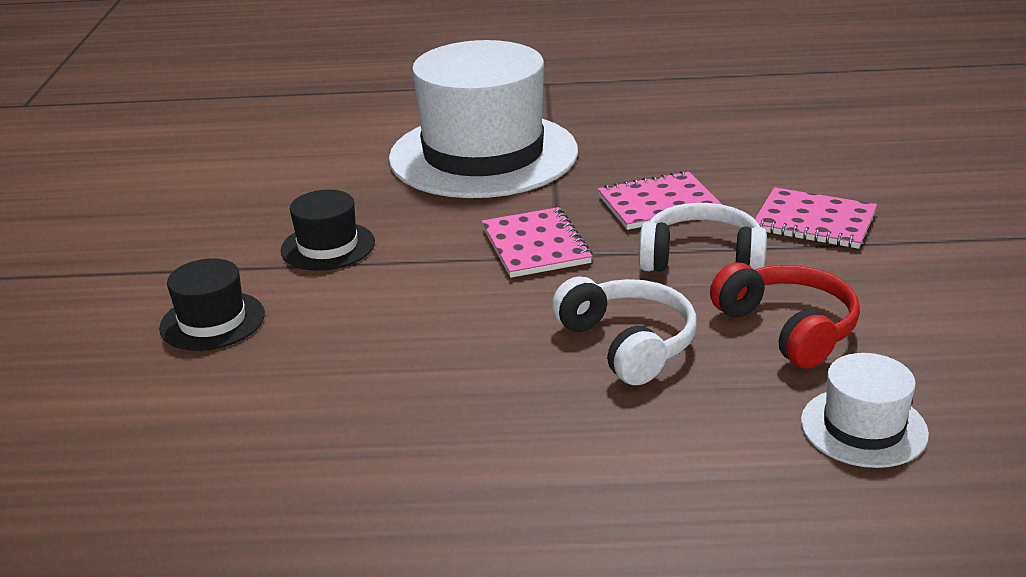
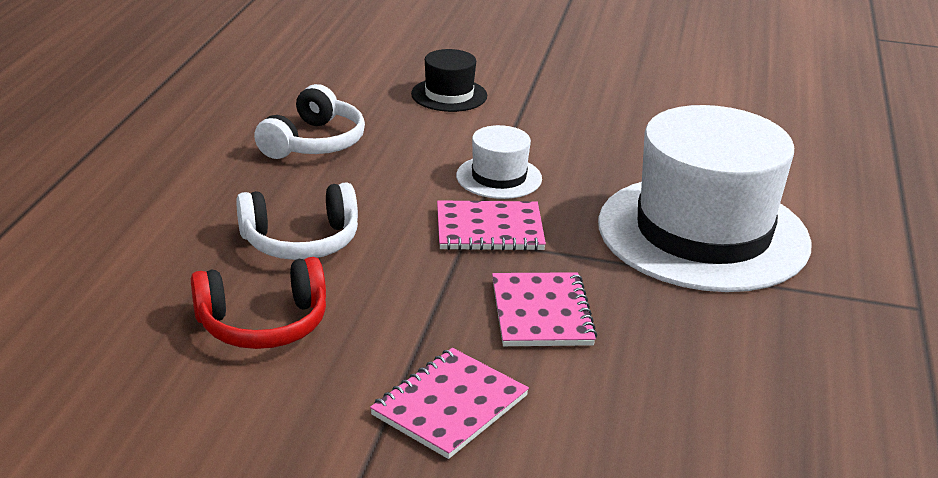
camera: 100 degrees right, 0 degrees up
(328, 246) = (539, 141): black hat -> none
(702, 259) = (412, 310): white headphones -> white headphones (313, 142)
(863, 427) = (105, 318): white hat -> white hat (499, 177)

